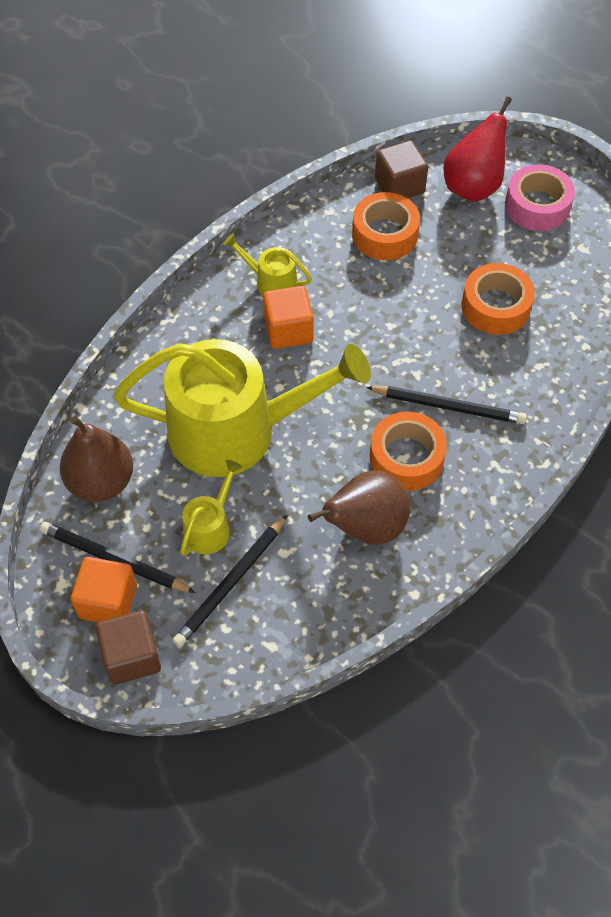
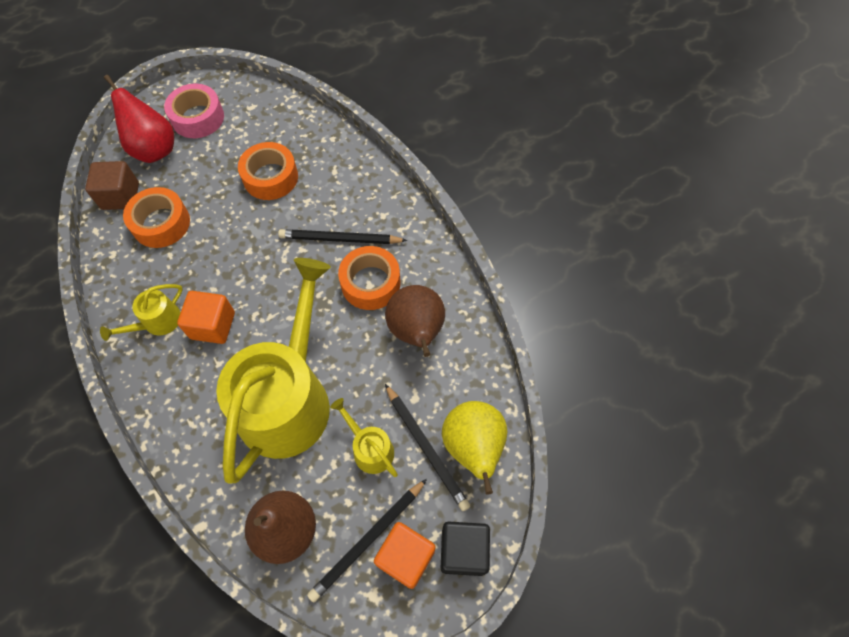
camera: 70 degrees left, 5 degrees up
(132, 656) = (463, 551): brown cube -> black cube
(249, 632) = (473, 447): none -> yellow pear
(448, 406) = (340, 239): black pencil -> black pencil turned 120 degrees counterclockwise

